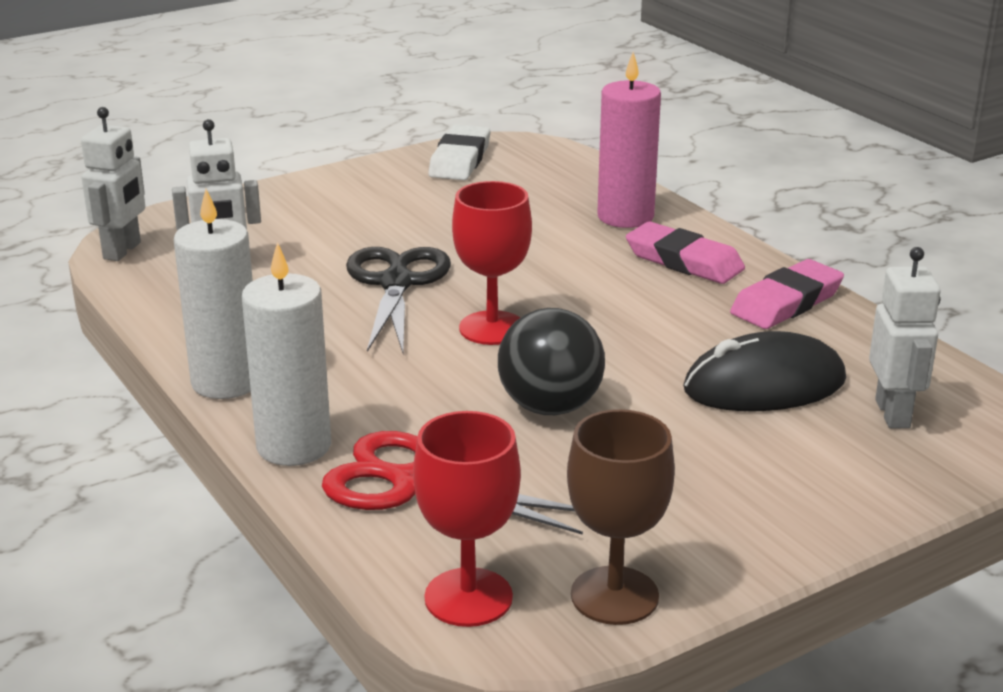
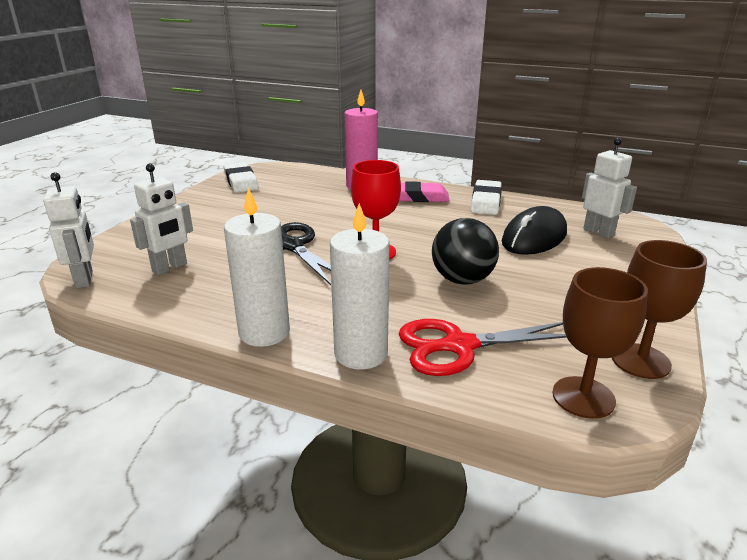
camera: 35 degrees left, 0 degrees up
(468, 597) = (583, 397): red goblet -> brown goblet
(786, 302) = (486, 201): pink eraser -> white eraser

